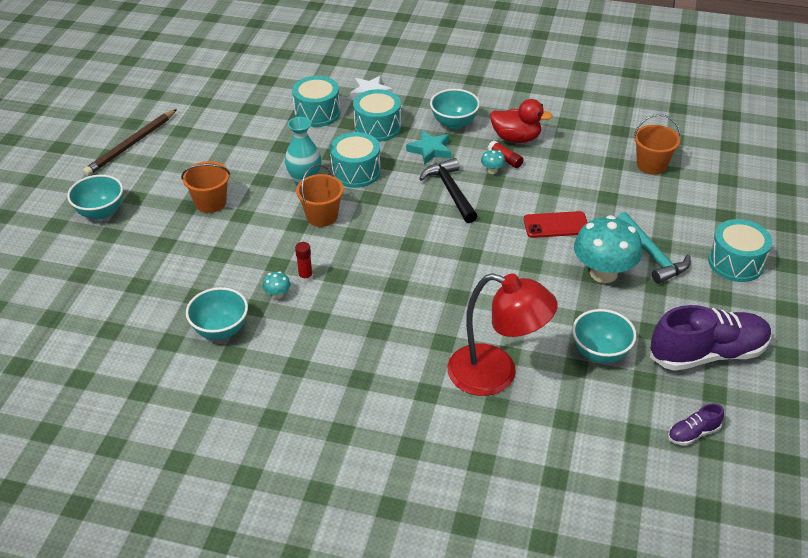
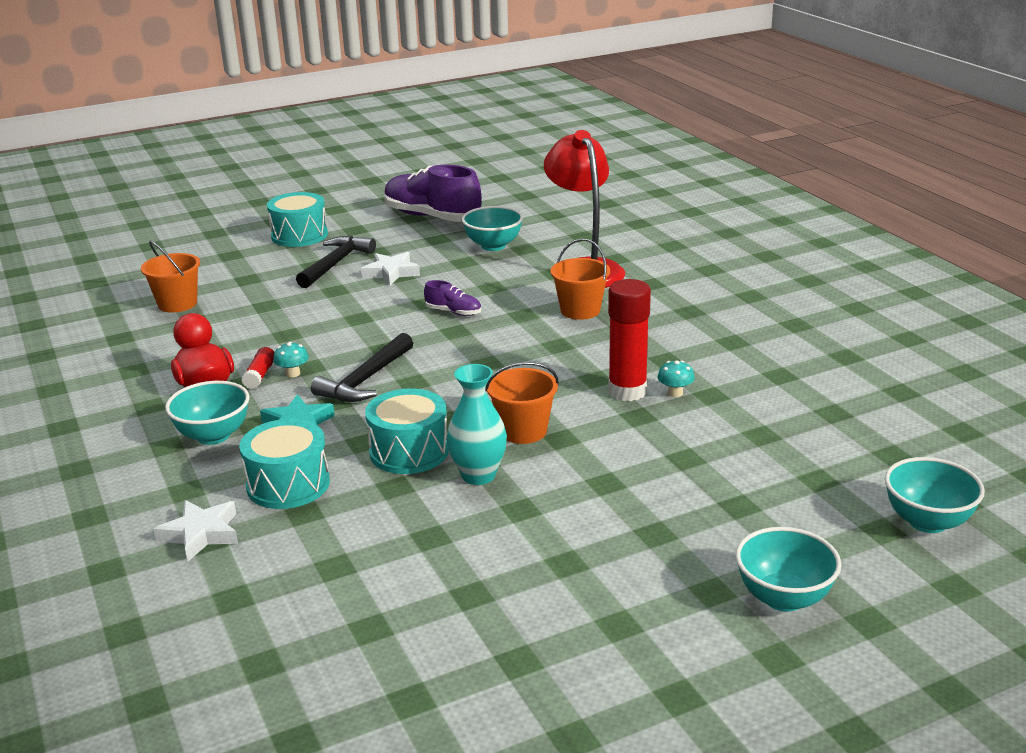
camera: 130 degrees left, 15 degrees down
(131, 145) = (623, 689): brown pencil -> none
(210, 203) = (621, 519): orange bucket -> orange bucket (580, 310)
(221, 330) = (769, 396): turquoise bowl -> turquoise bowl (927, 521)
(305, 277) = (627, 391): red glue stick -> red glue stick, size x2.03
(317, 113) = (308, 553): turquoise drum -> none
(556, 225) = (348, 311): red phone -> none
(603, 273) = (391, 273): turquoise mushroom -> white star
(652, 255) = (336, 263): turquoise hammer -> black hammer
(693, 433) = (521, 202): purple shoe -> purple shoe (453, 312)

